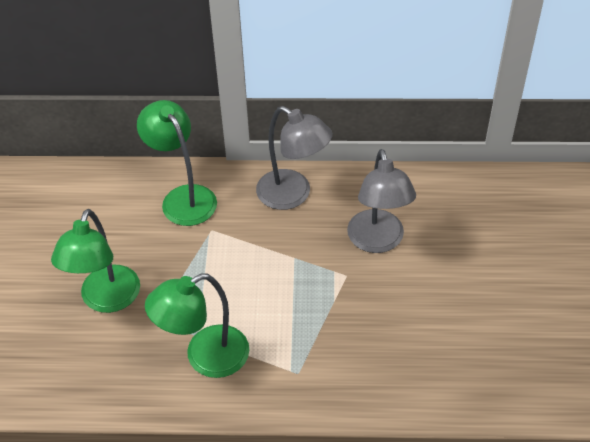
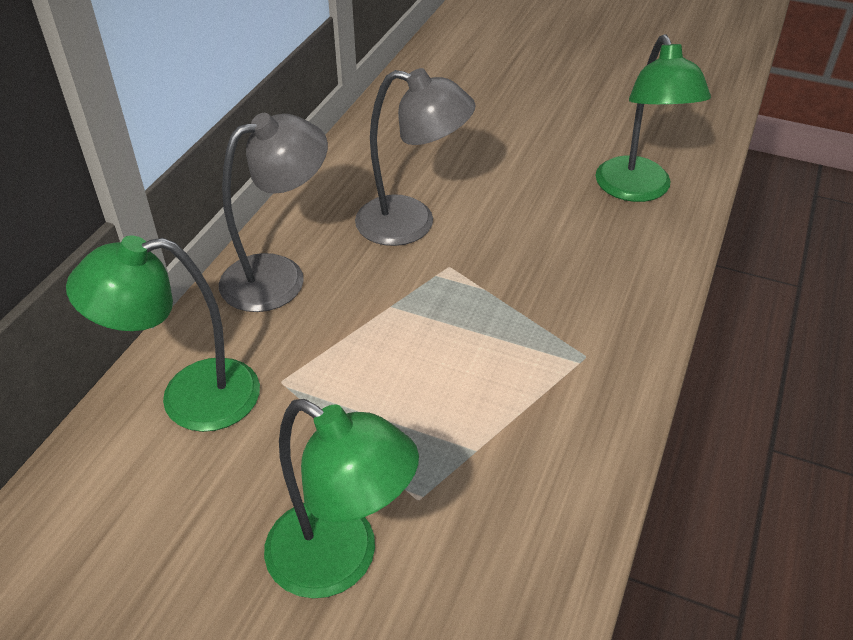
camera: 70 degrees left, 5 degrees down
(205, 357) = (520, 451): green lamp -> green lamp (637, 190)

